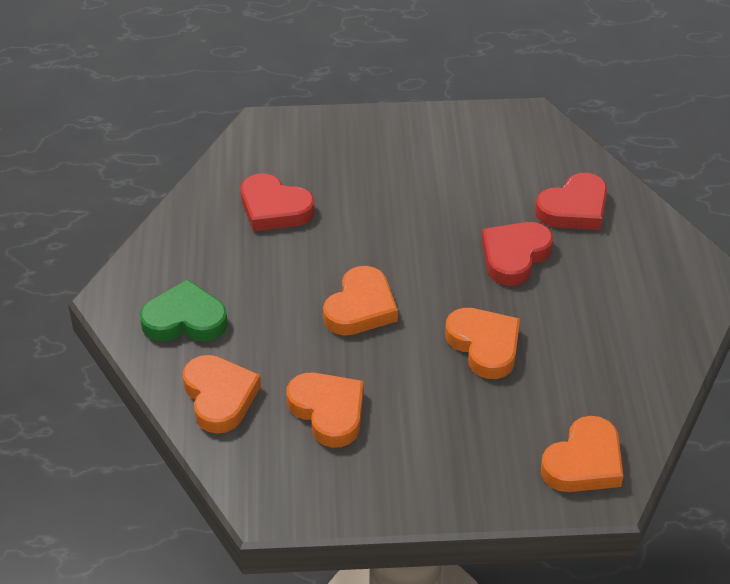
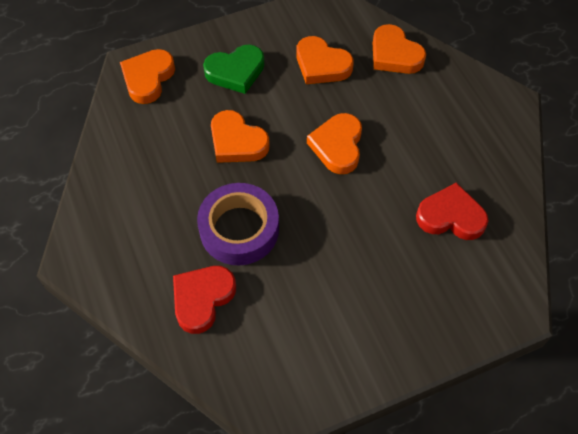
camera: 160 degrees right, 15 degrees up
(185, 319) = (452, 100): green heart -> green heart (235, 71)
(514, 256) = (239, 229): red heart -> purple tape

